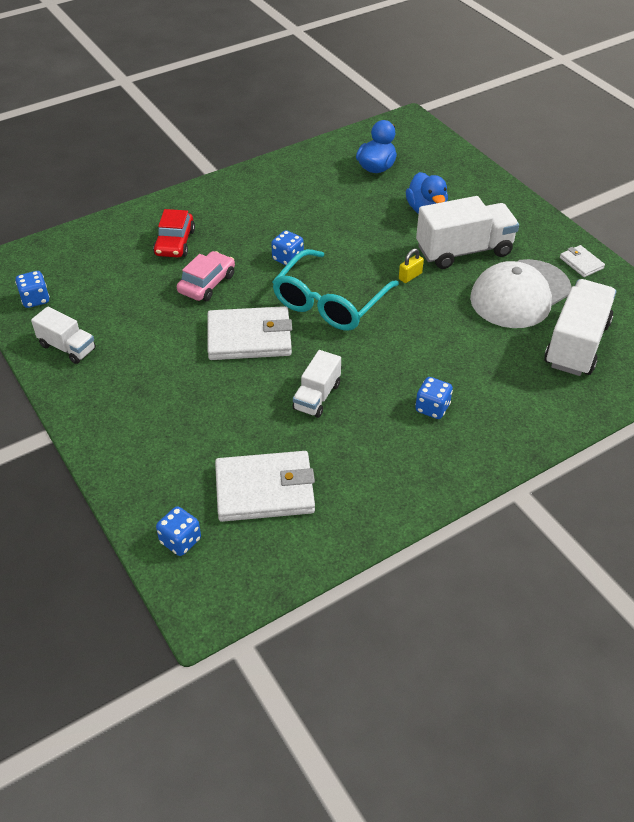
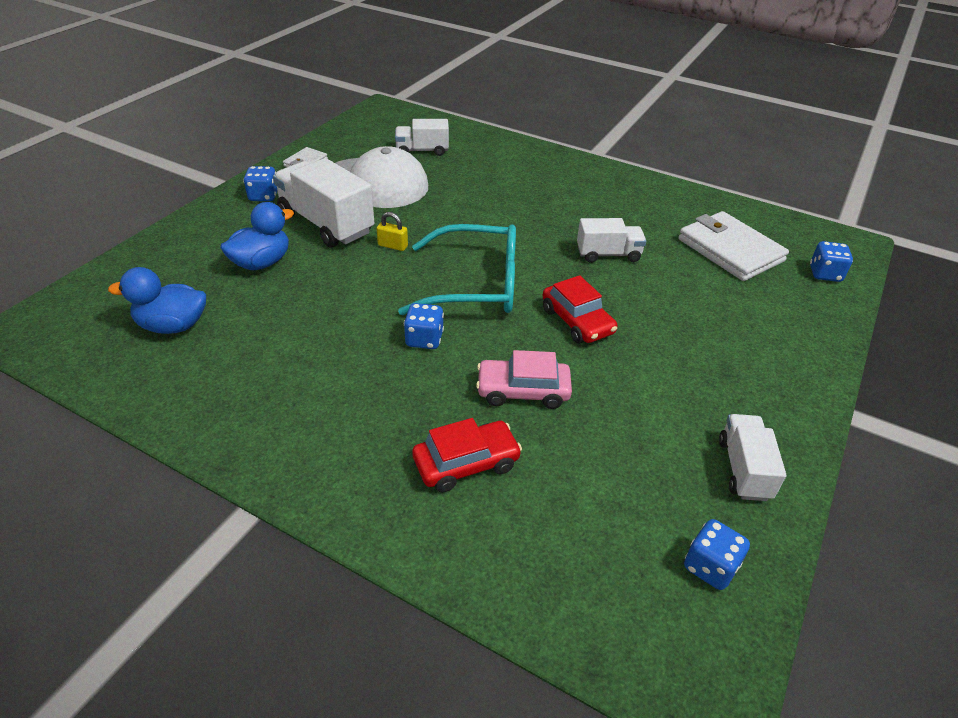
camera: 120 degrees left, 5 degrees down
(249, 337) = (577, 321): white wallet -> red car
(432, 408) = (558, 196): blue dice -> blue dice (263, 196)
(576, 344) = (422, 150): white truck -> white truck, size x0.58

